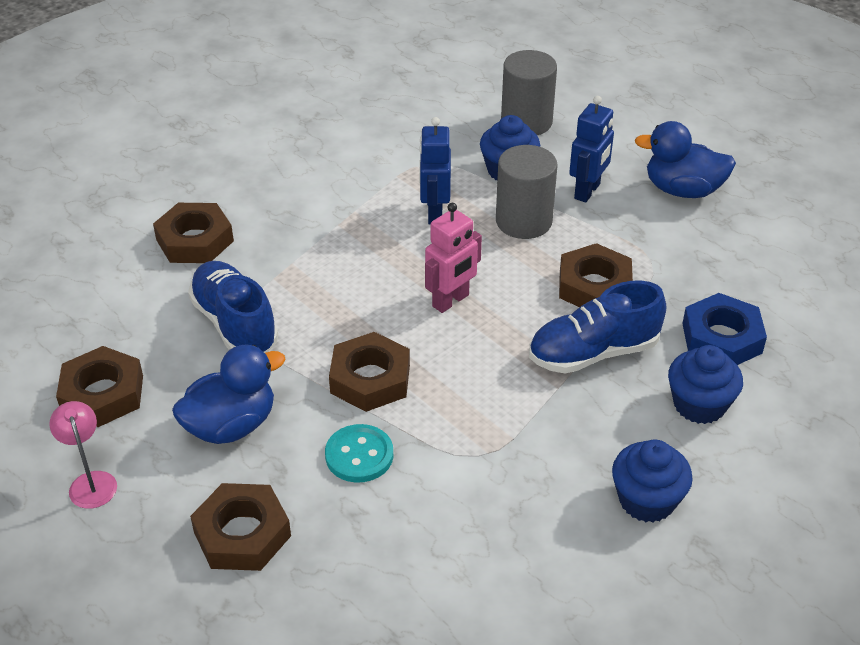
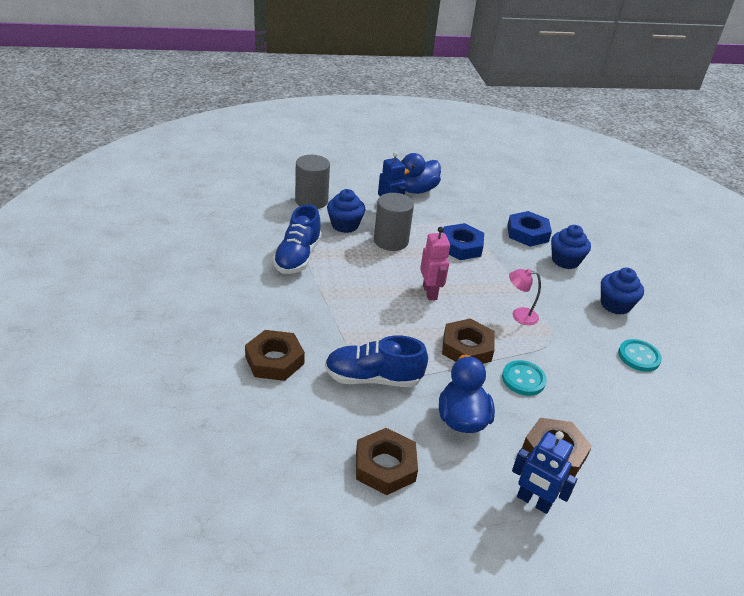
camera: 60 degrees left, 5 degrees down
(91, 482) = (464, 505): pink lamp -> pink lamp (519, 315)
(434, 213) = (353, 263): blue robot -> blue robot (533, 501)
(539, 567) = (638, 356): none -> turquoise button
(593, 353) = (508, 270): blue shoe -> blue shoe (297, 257)
(594, 286) = (461, 246): brown nut -> blue nut

